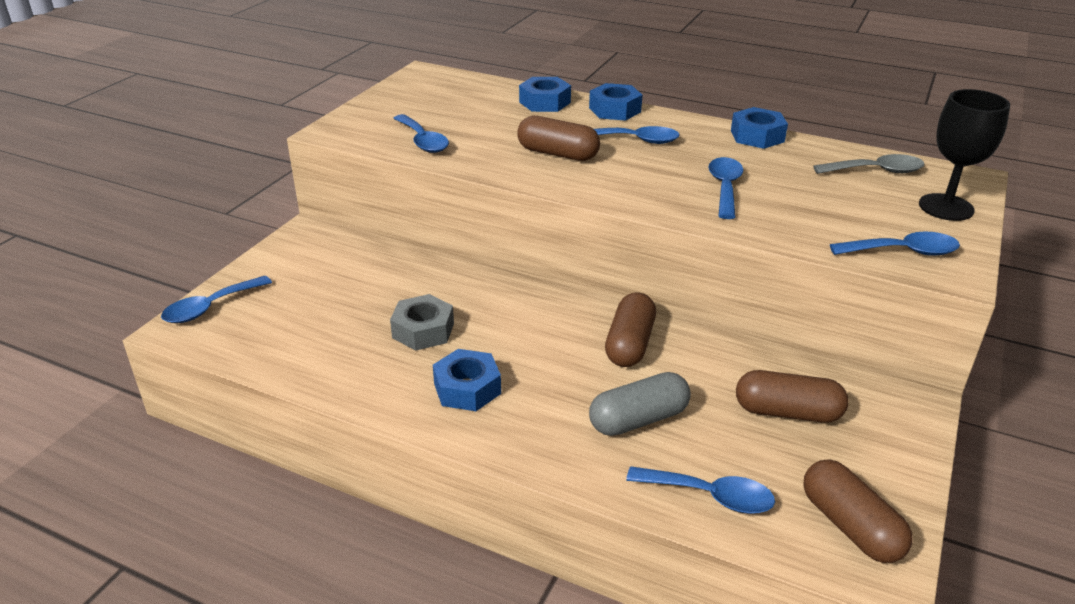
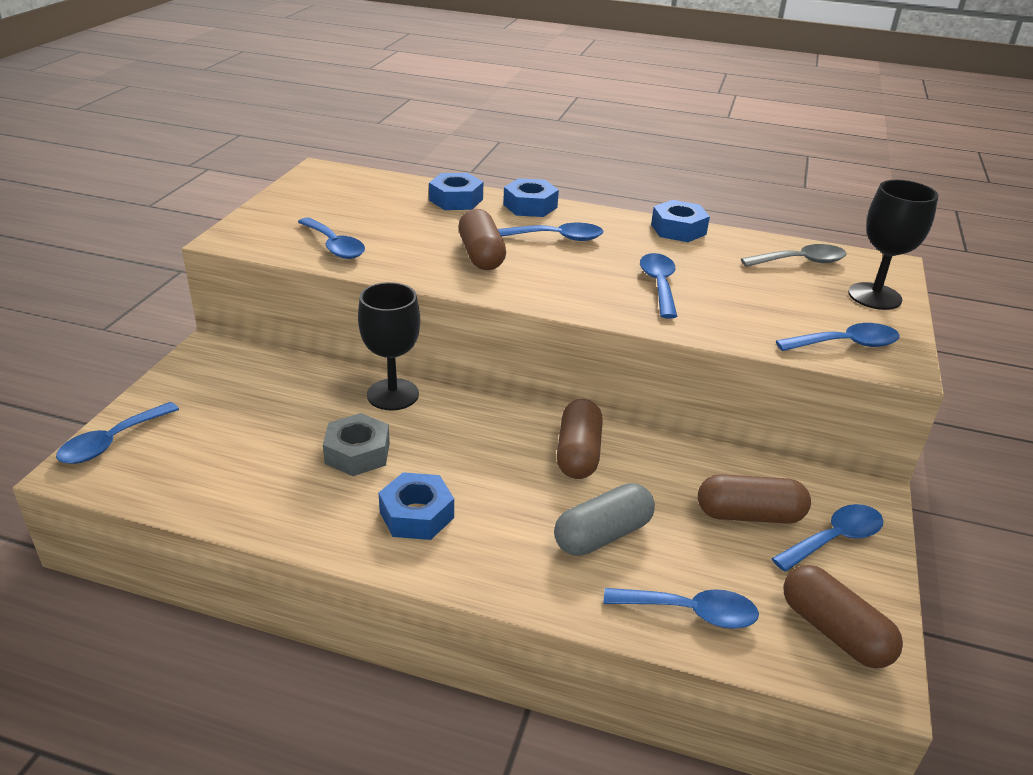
camera: 10 degrees left, 0 degrees up
(464, 280) = (392, 394): none -> black goblet
(557, 154) = (481, 255): brown capsule -> brown capsule turned 60 degrees clockwise
(870, 441) = (834, 539): none -> blue spoon

